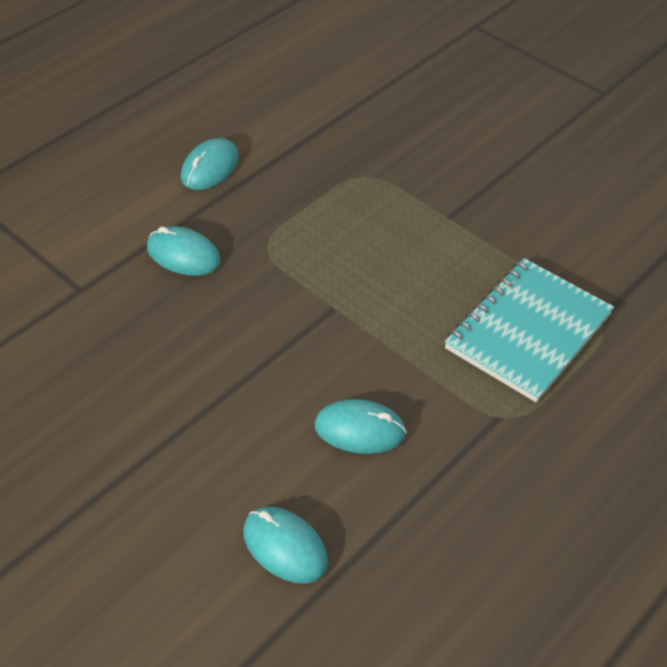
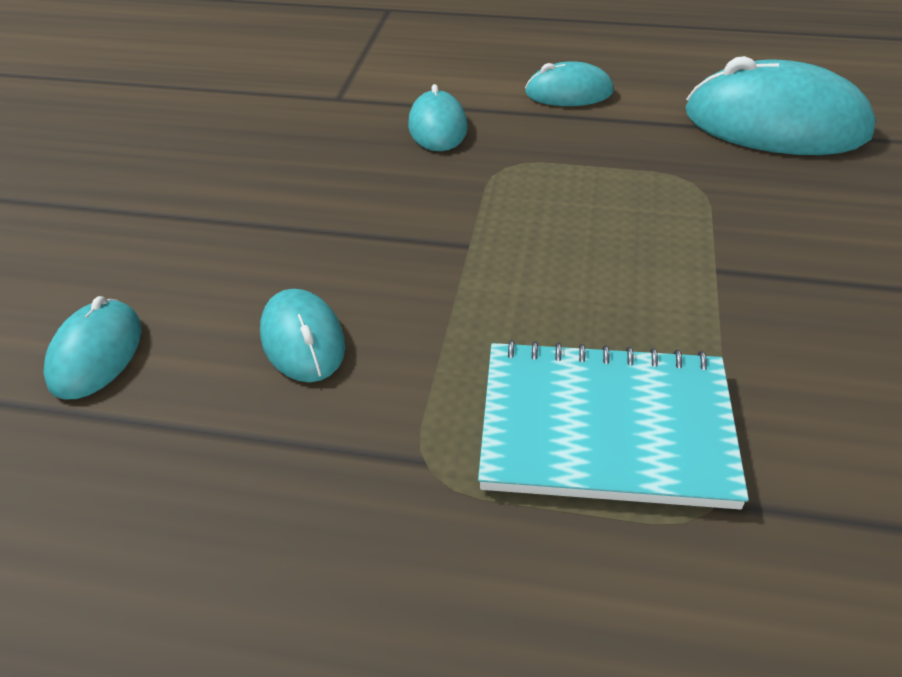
camera: 60 degrees right, 5 degrees down
(342, 105) = (775, 124): none -> turquoise mouse

